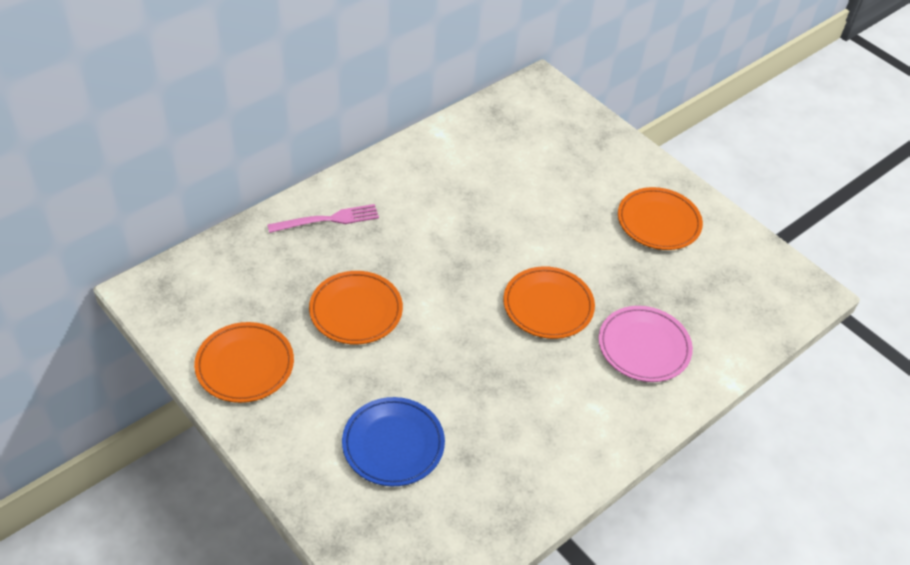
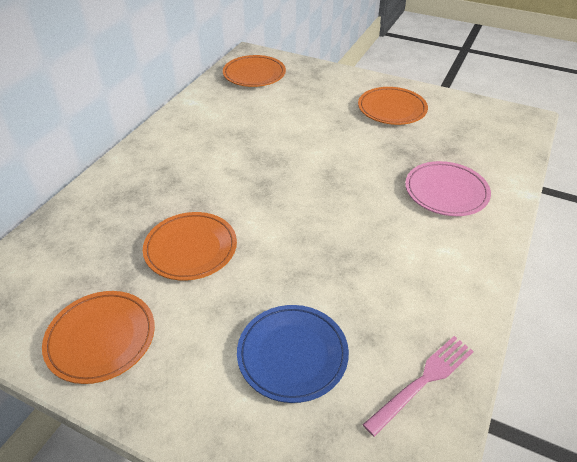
camera: 20 degrees left, 5 degrees down
(328, 220) = (128, 186): pink fork -> pink fork (423, 381)
(548, 306) = (352, 188): orange plate -> orange plate (254, 74)

